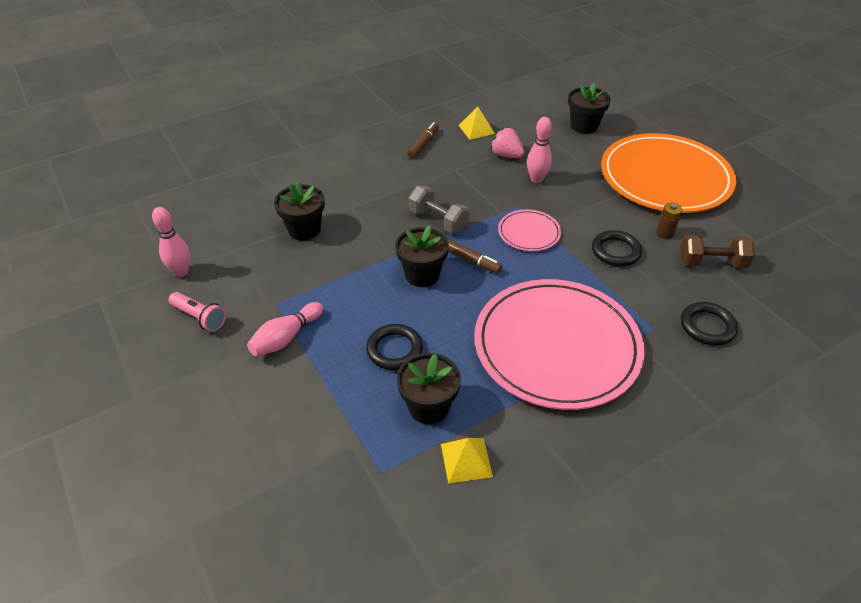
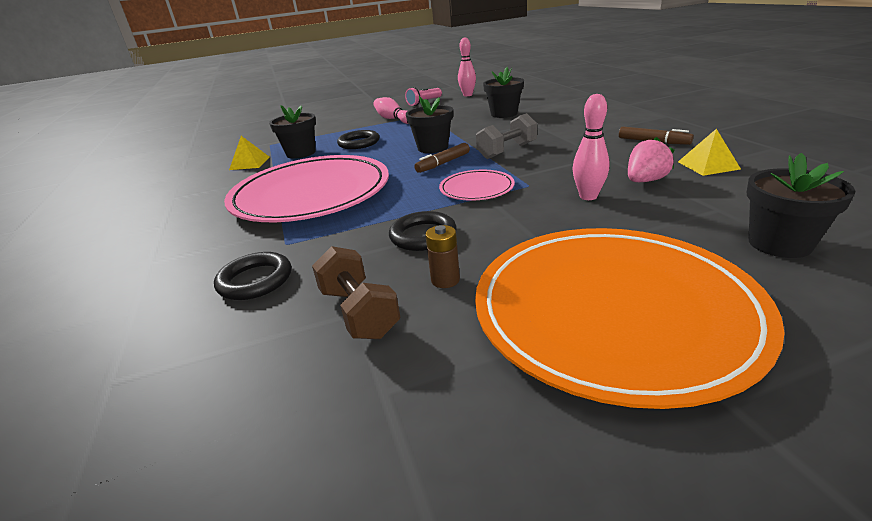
camera: 105 degrees right, 15 degrees down
(711, 263) = (359, 312): brown dumbbell -> brown dumbbell turned 45 degrees counterclockwise

